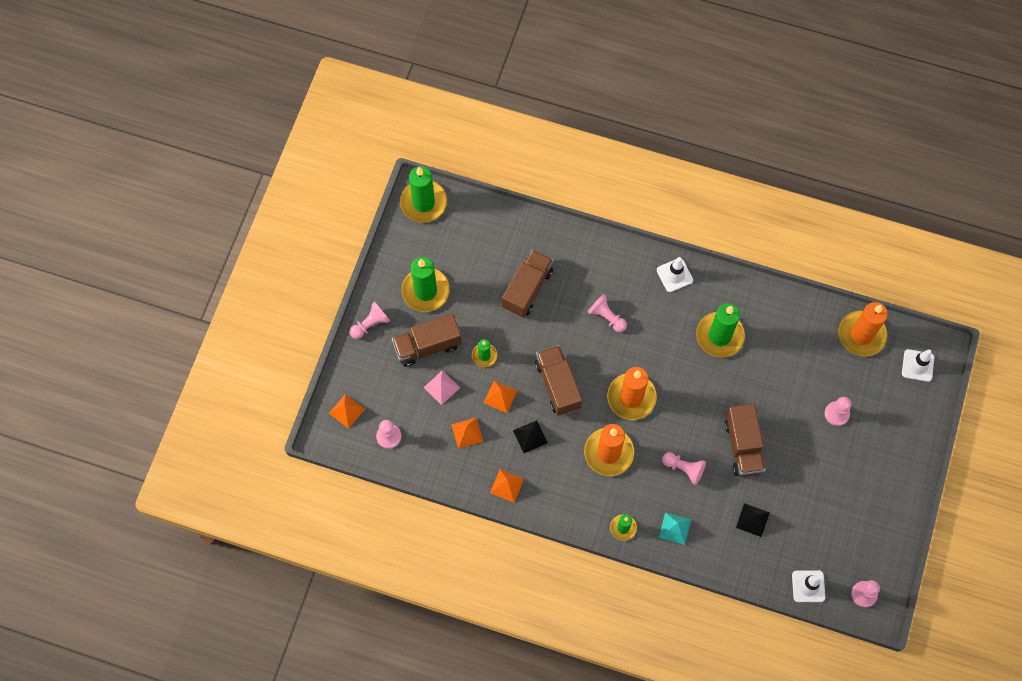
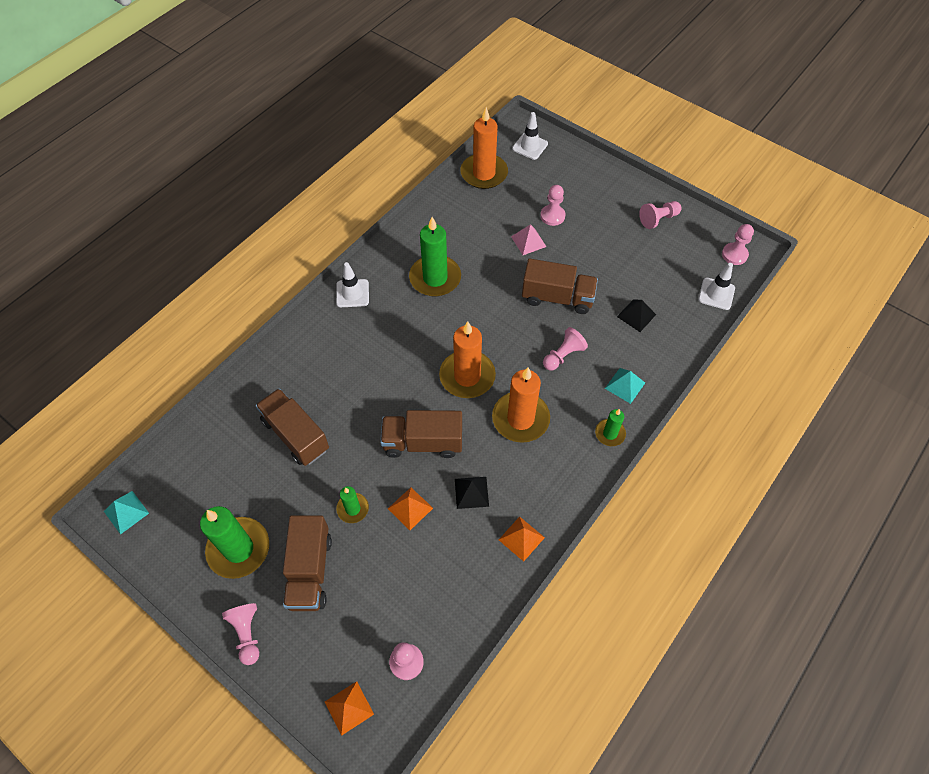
camera: 70 degrees left, 10 degrees down
(423, 203) = (126, 512): green candle -> turquoise pyramid
(442, 387) = (370, 572): pink pyramid -> pink pyramid (528, 241)
(467, 432) = (439, 561): orange pyramid -> none
(606, 317) = (367, 369): pink pawn -> pink pawn (658, 219)

